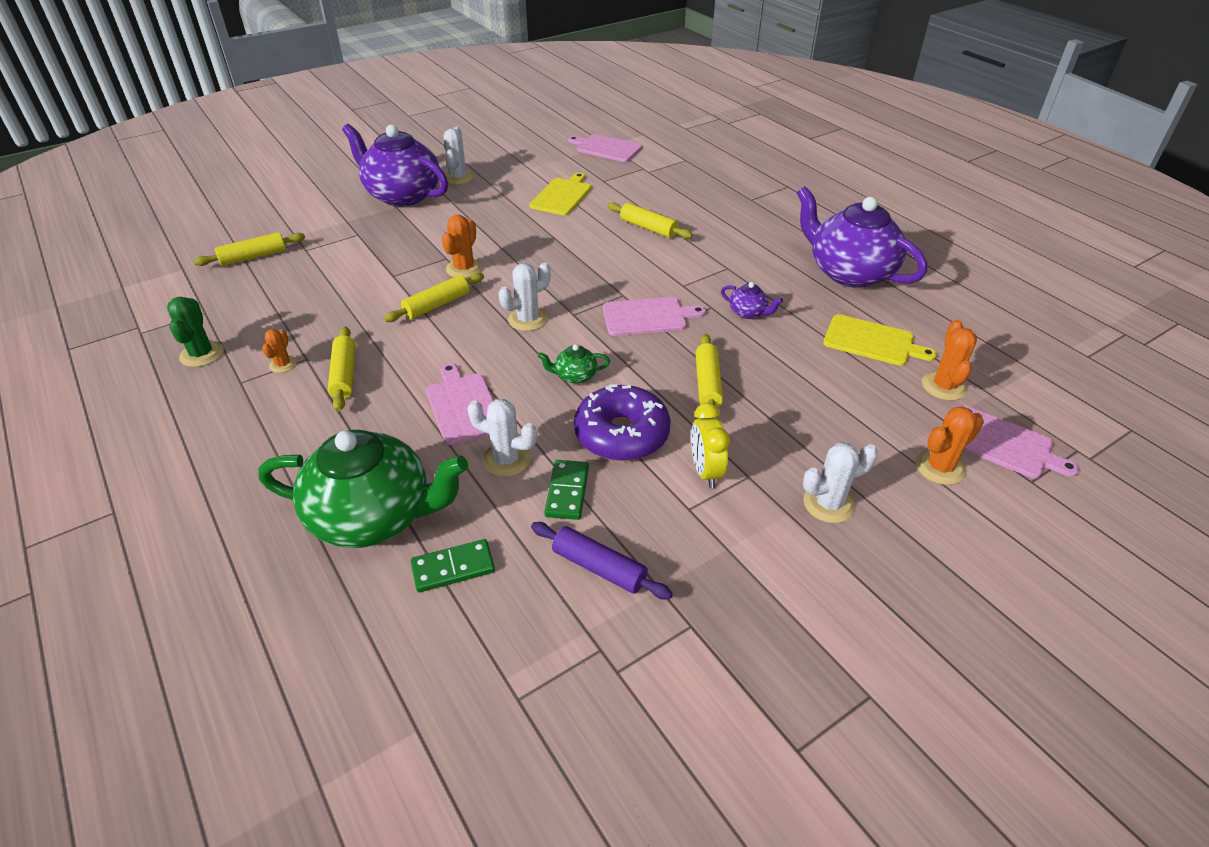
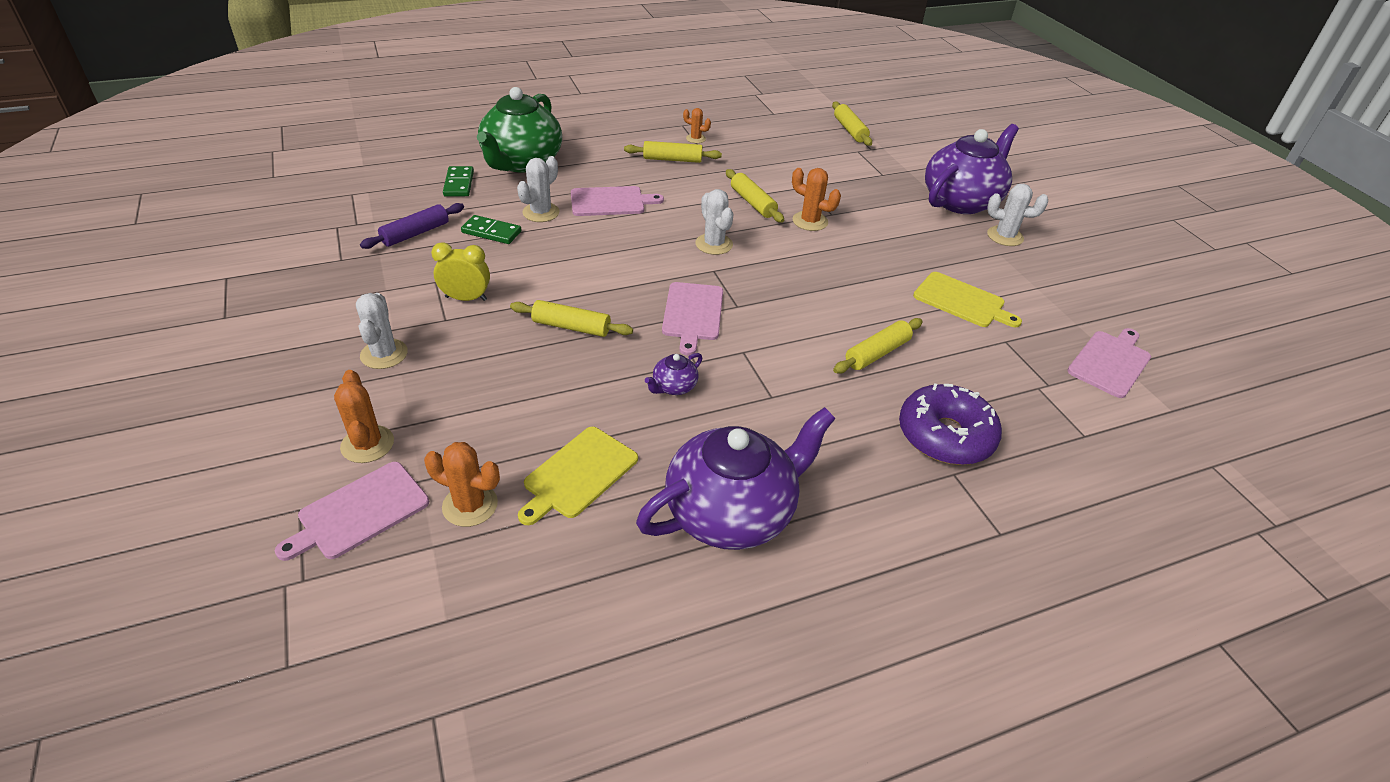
camera: 100 degrees right, 0 degrees up
(202, 354) = (720, 113): green cactus -> none
(575, 376) = (621, 256): green teapot -> none
(621, 434) = (535, 266): purple donut -> purple donut (945, 435)

